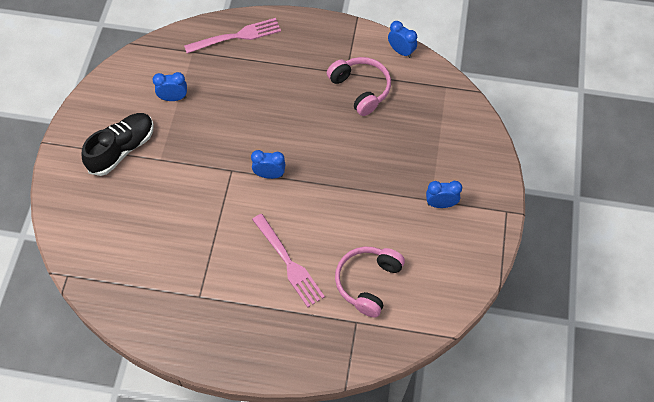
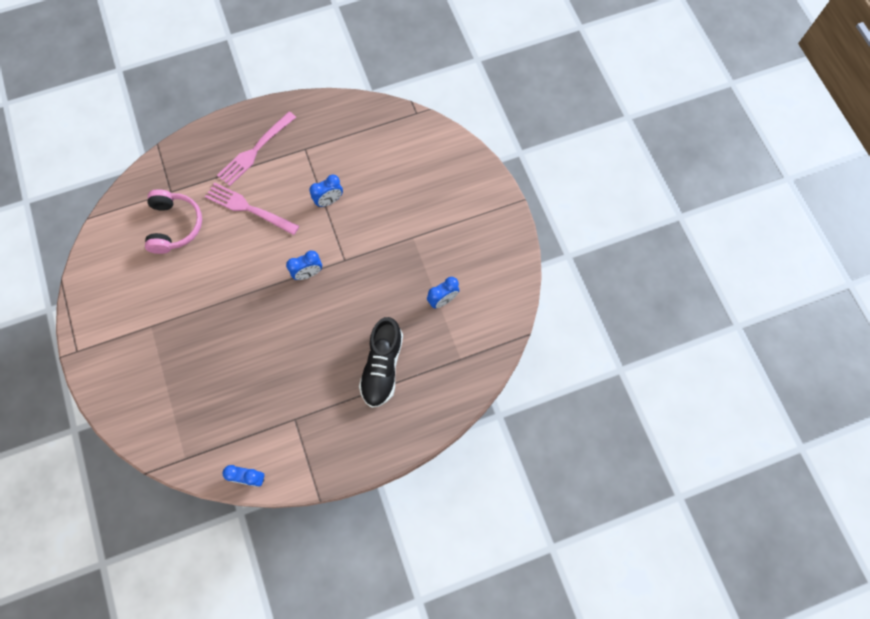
camera: 150 degrees right, 10 degrees up
(122, 149) = (451, 228): black shoe -> black shoe (382, 367)
(236, 36) = (429, 401): pink fork -> pink fork (255, 151)
(360, 89) = (270, 407): pink headphones -> none
(441, 204) = (140, 326): blue clock -> blue clock (329, 201)

